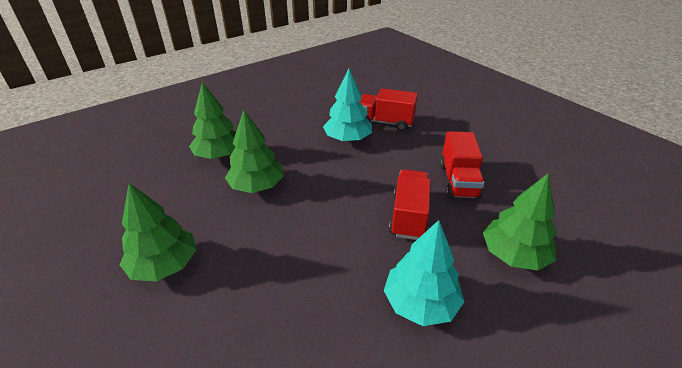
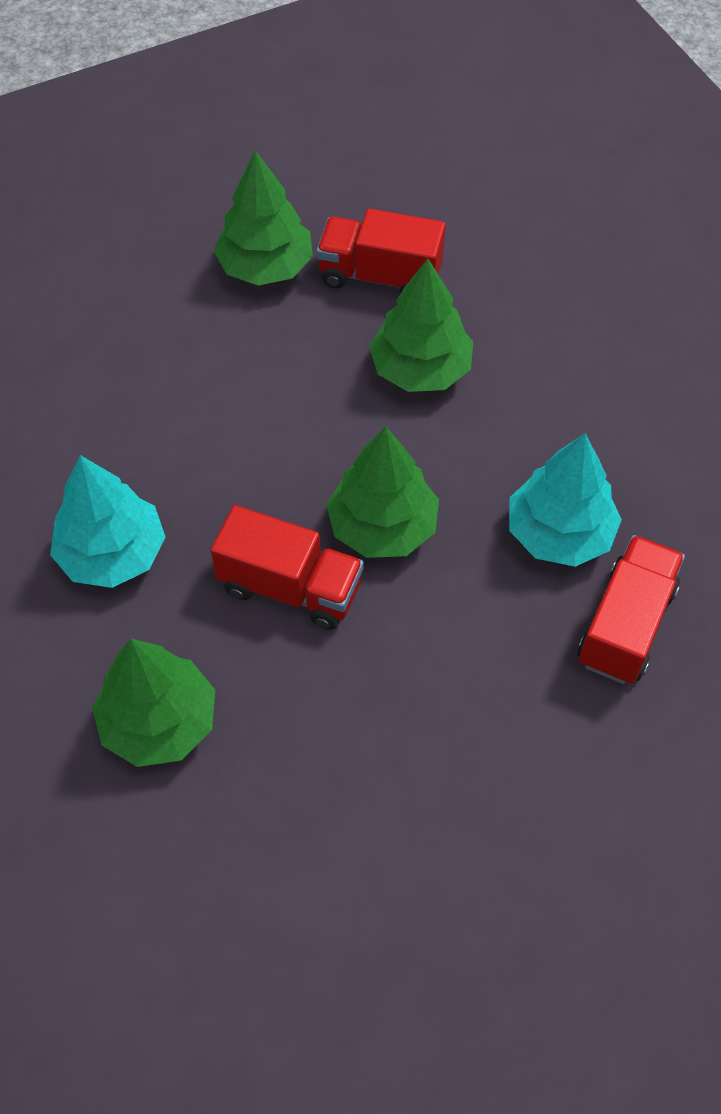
camera: 100 degrees right, 20 degrees up
(219, 155) = (527, 313): green tree -> green tree (383, 527)
(458, 181) = (372, 708): red truck -> red truck (380, 276)

